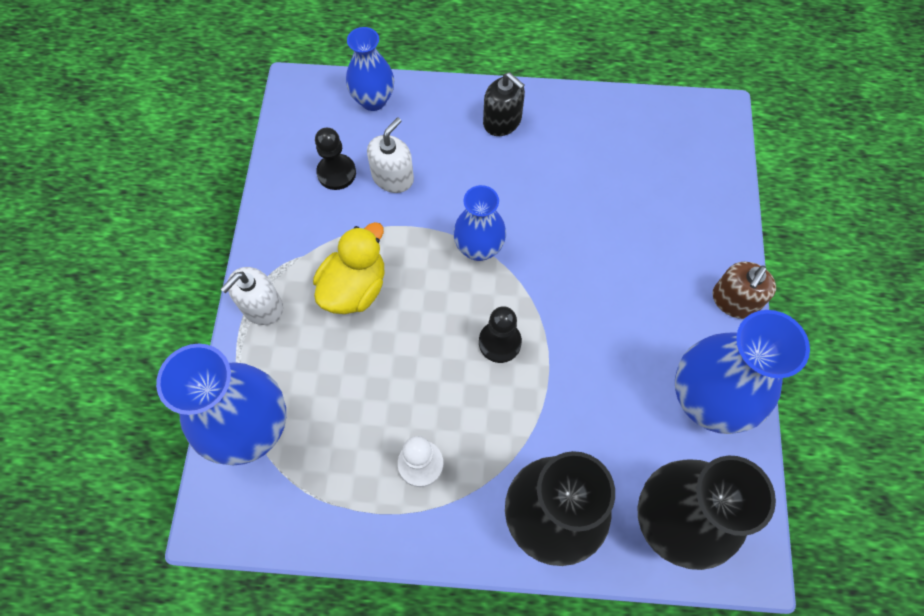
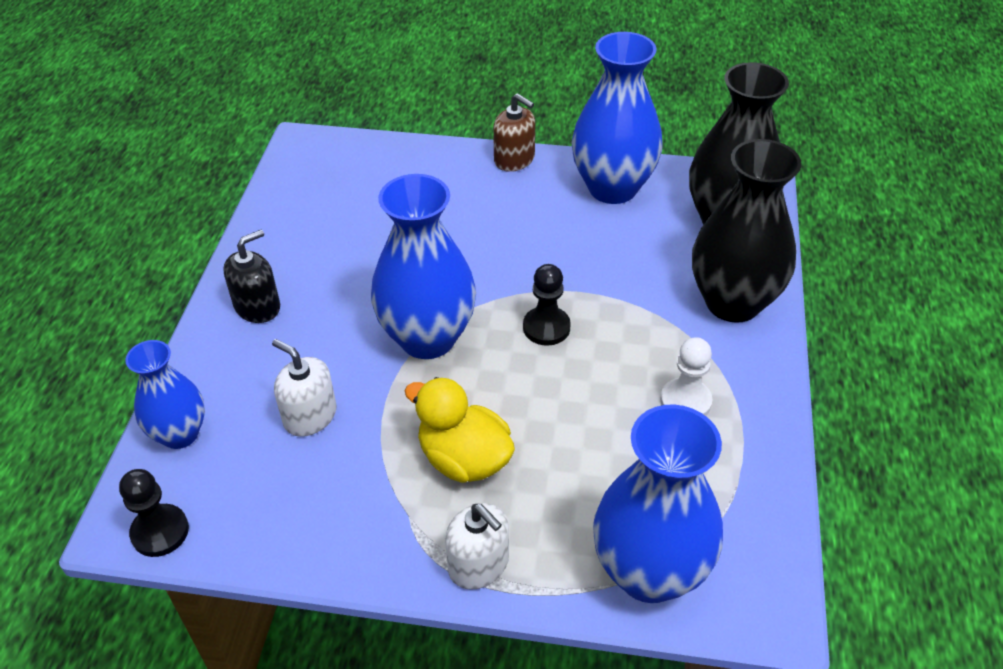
camera: 85 degrees left, 20 degrees down
(336, 173) = (287, 477): black pawn -> black pawn (160, 532)
(479, 248) = (427, 338): blue vase -> blue vase, size x1.67

